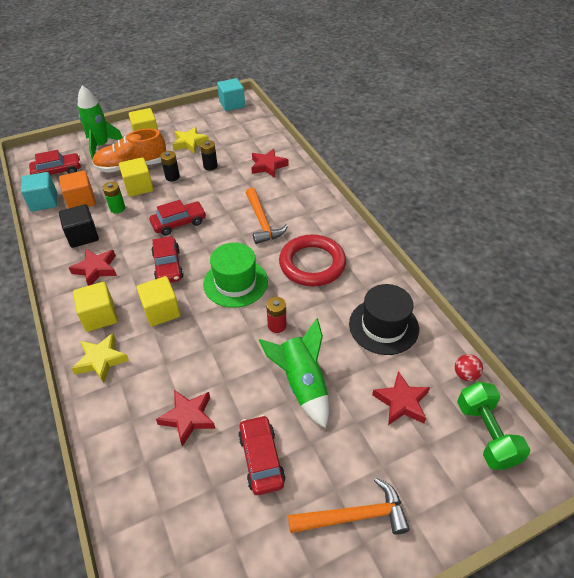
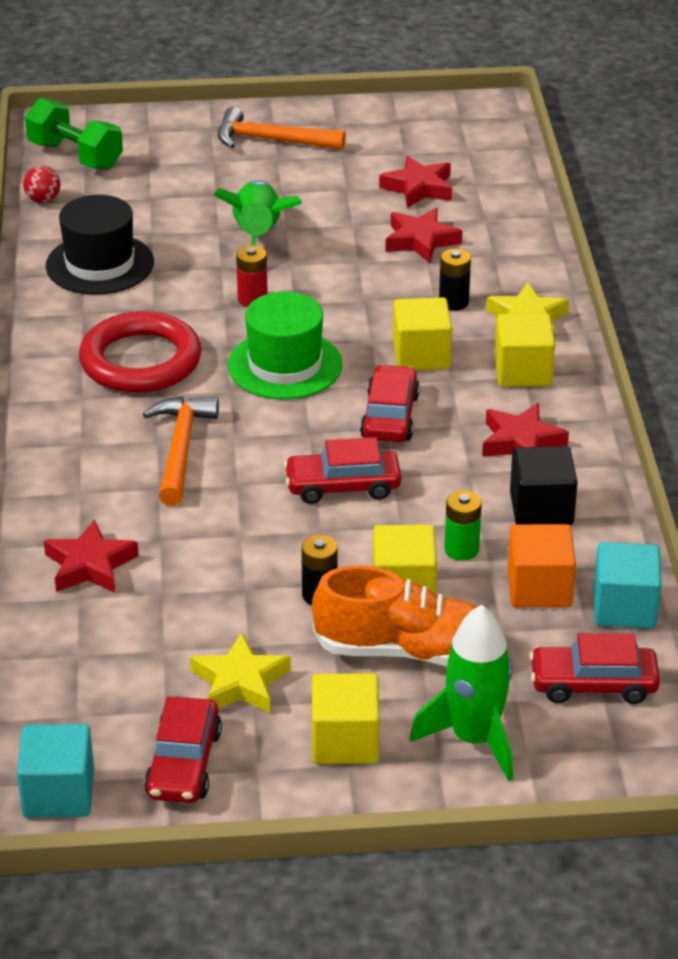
camera: 160 degrees left, 10 degrees down
(210, 166) = (221, 600): black battery -> black battery (453, 302)
(261, 459) = (347, 193): red car -> red car (184, 763)
(401, 402) = (146, 197): red star -> red star (418, 188)
(486, 434) = (75, 156): green dumbbell -> green dumbbell turned 60 degrees counterclockwise

